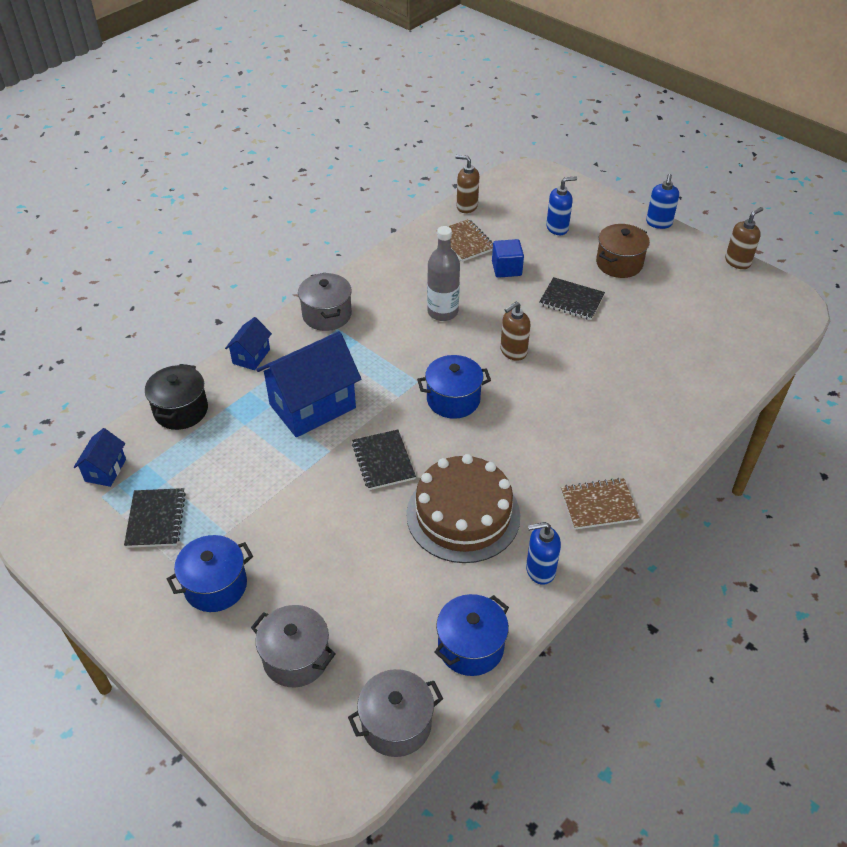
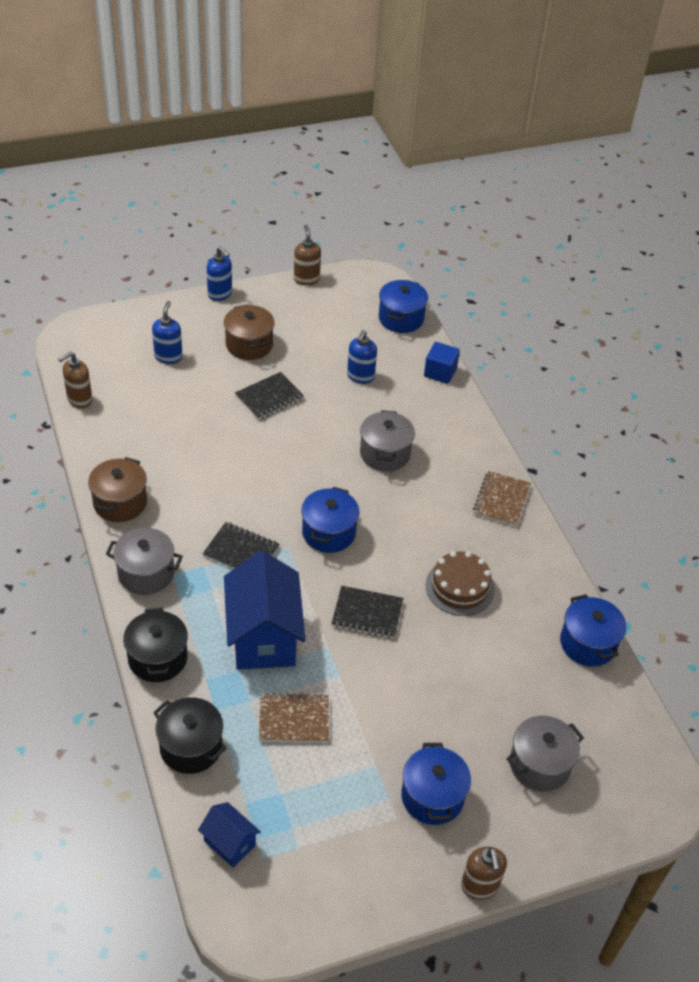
camera: 65 degrees left, 0 degrees up
(156, 519) = (324, 819): black notebook -> black notebook (241, 552)
(251, 356) = (157, 658): blue house -> black pot
(384, 271) = (120, 502): none -> brown pot
(396, 724) = (632, 722): grey pot -> grey pot (385, 454)
(442, 312) = (213, 487): grey bottle -> none
(463, 515) = (460, 587): brown cake -> brown cake, size x0.65
(465, 242) = (130, 426): brown notebook -> brown notebook (294, 720)
(506, 269) = (193, 417): blue cube -> blue cube (440, 372)
(513, 352) = (301, 466): brown soap dispenser -> brown soap dispenser (480, 886)
(540, 570) = (541, 566): blue soap dispenser -> blue soap dispenser (360, 376)
(761, 340) = (401, 318): none -> blue pot

